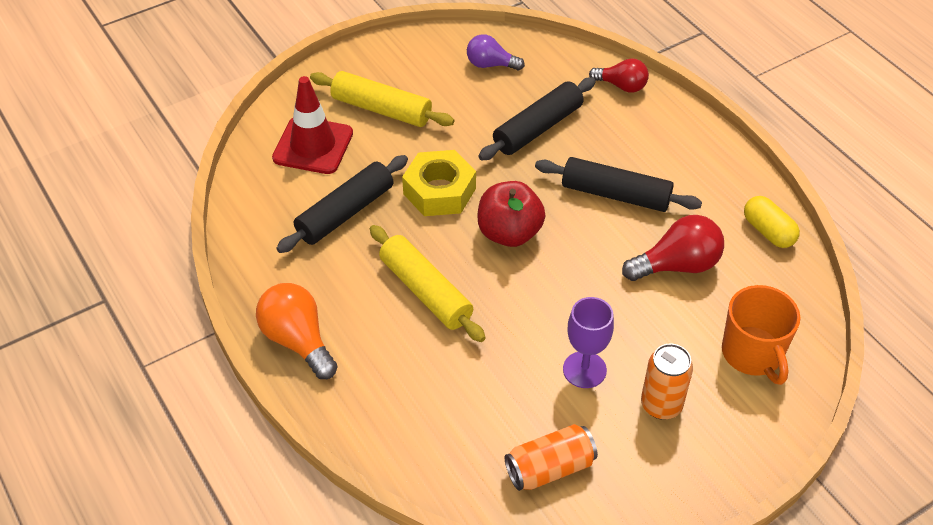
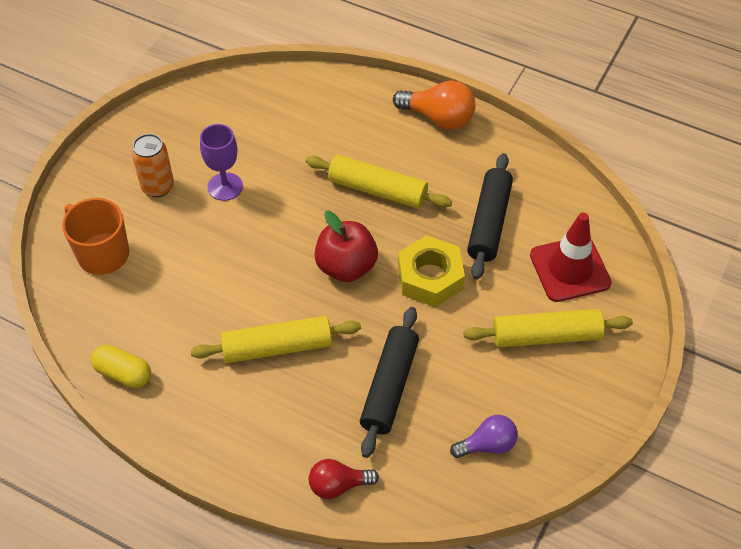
camera: 150 degrees right, 5 degrees up
(550, 468) = (215, 116): orange can -> none
(615, 195) = (277, 347): black rolling pin -> yellow rolling pin
(677, 265) = (192, 302): red light bulb -> none

